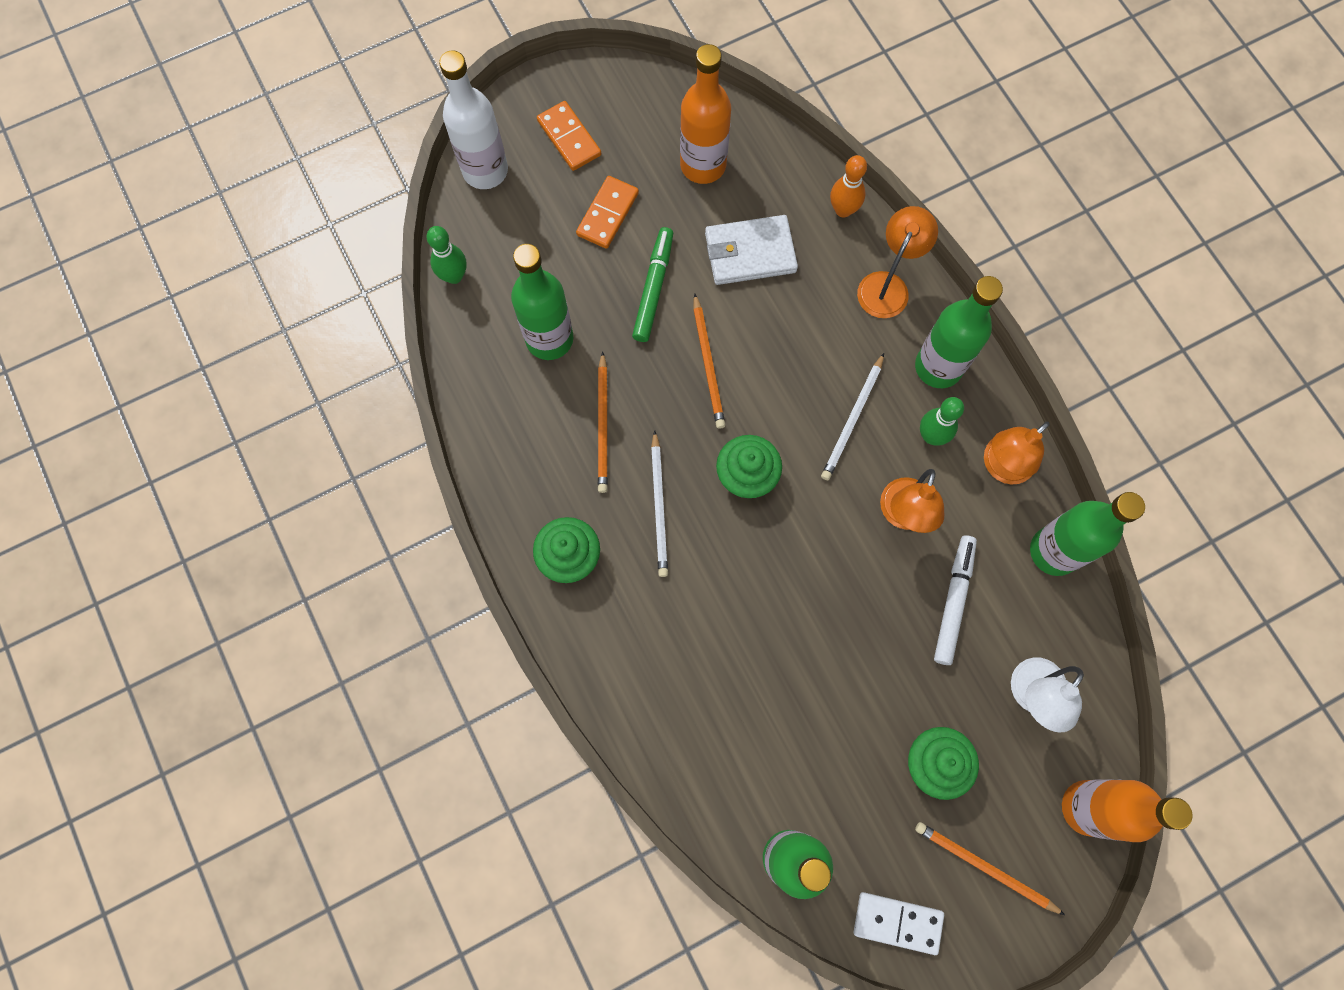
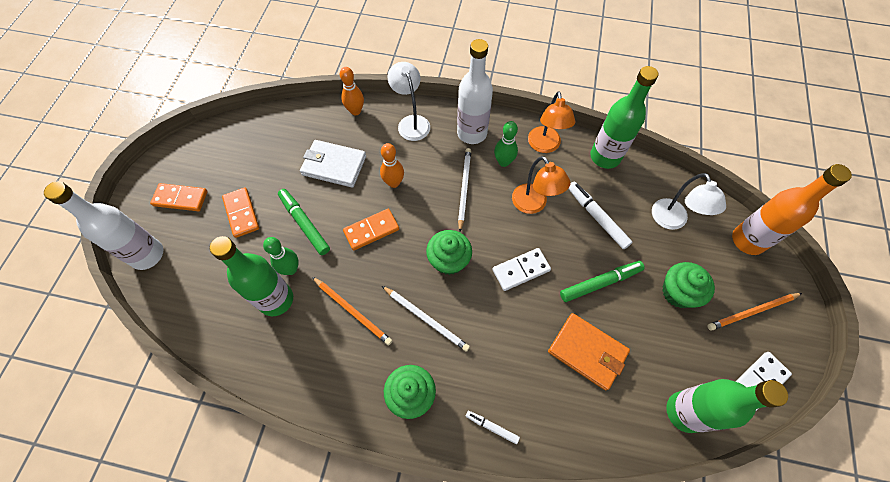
camera: 50 degrees left, 10 degrees down
(454, 276) = (185, 322): green bowling pin -> green bowling pin (291, 269)
(604, 663) = (492, 427): none -> white marker
(703, 165) = (267, 150): orange bottle -> none
(708, 364) = (371, 230): orange pencil -> orange domino
(750, 253) = (334, 165): white wallet -> white wallet turned 75 degrees clockwise
(769, 706) = (587, 352): none -> orange wallet
(788, 336) = (394, 182): none -> orange bowling pin
(804, 563) = (521, 270): none -> white domino
(852, 419) = (464, 188): white pencil -> white pencil turned 150 degrees counterclockwise
(867, 664) = (600, 283): none -> green marker
(887, 285) = (411, 122): orange lamp -> white lamp
(938, 367) = (472, 133): green bottle -> white bottle

